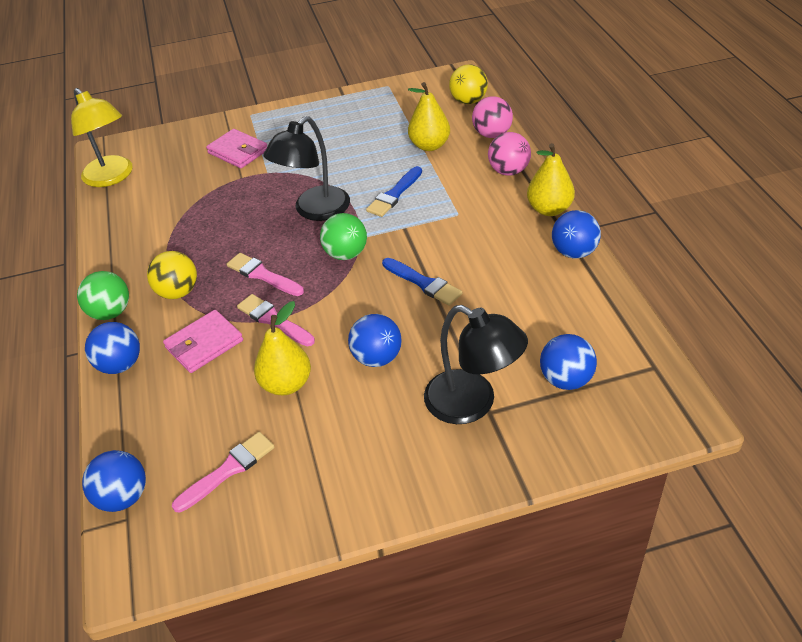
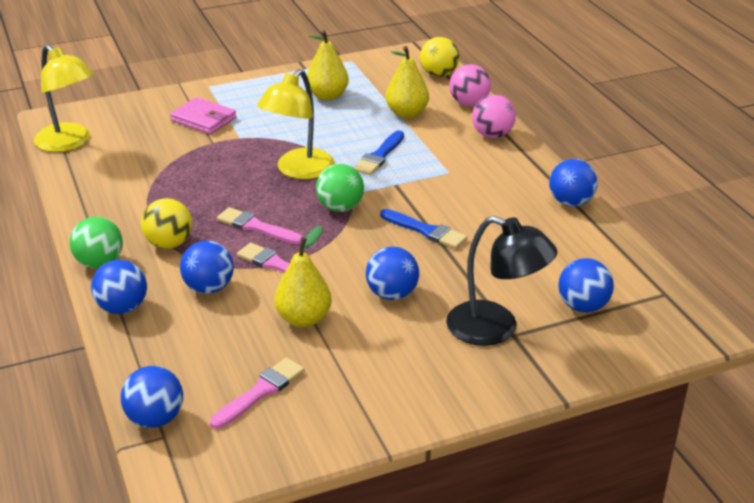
camera: 10 degrees left, 10 degrees down
(204, 344) = (209, 288): pink wallet -> blue ball
(314, 210) = (298, 171): black lamp -> yellow lamp
(549, 209) = (539, 167): yellow pear -> yellow pear (327, 96)

